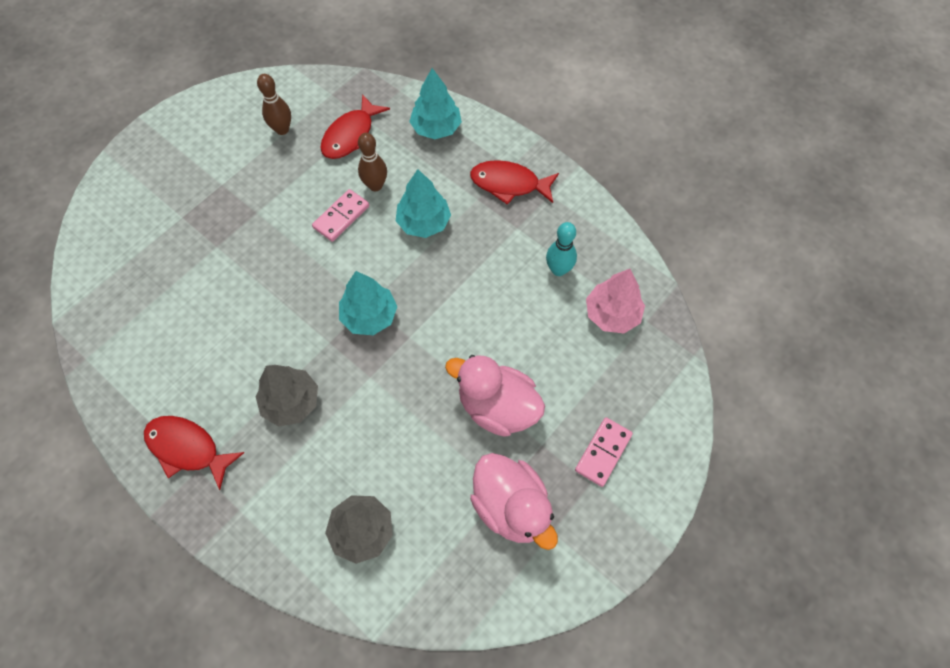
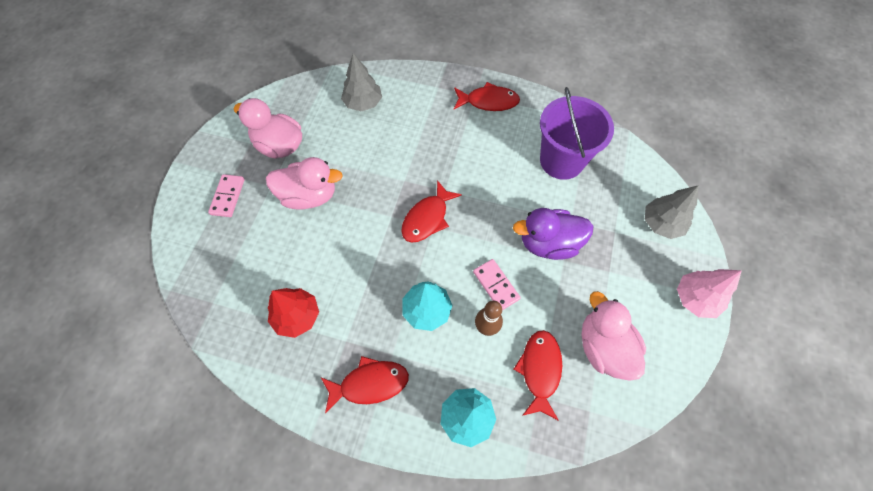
camera: 155 degrees right, 0 degrees up
(167, 319) = (561, 161): none -> purple bucket
(258, 234) = (548, 243): none -> purple duck
(282, 129) = (603, 347): brown bowling pin -> pink duck
(291, 402) = (445, 147): grey tree -> grey tree (661, 223)
(341, 217) = (496, 285): pink domino -> pink domino turned 45 degrees counterclockwise
(369, 316) = (427, 218): turquoise tree -> red fish
(558, 270) = (297, 316): turquoise bowling pin -> red tree
(612, 314) = (242, 296): pink tree -> pink tree (695, 299)

